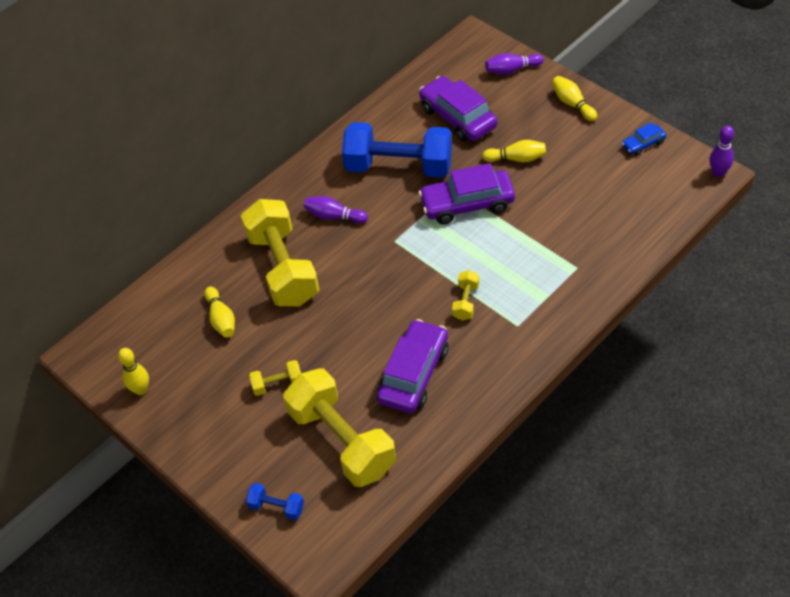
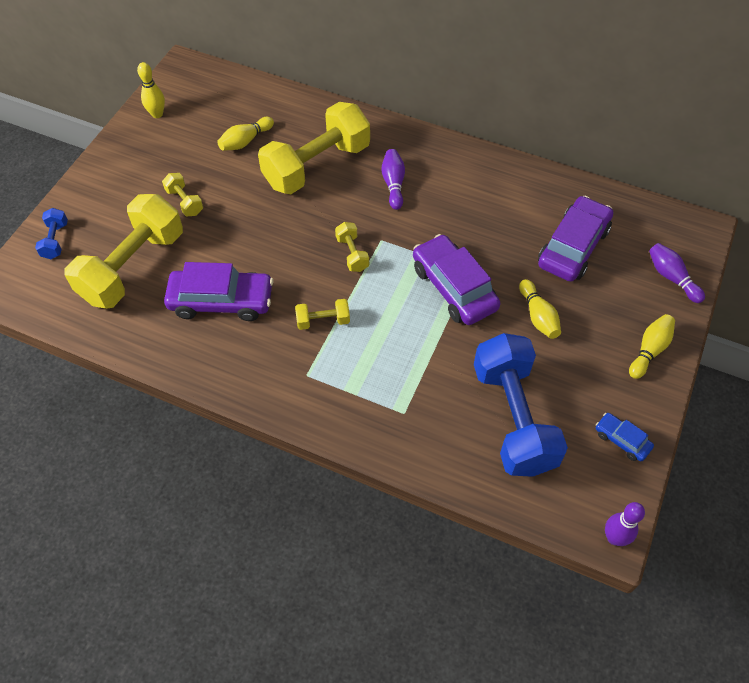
camera: 65 degrees right, 5 degrees up
(399, 166) = (480, 216): blue dumbbell -> blue dumbbell (513, 418)
(401, 265) = (352, 254): none -> yellow dumbbell

